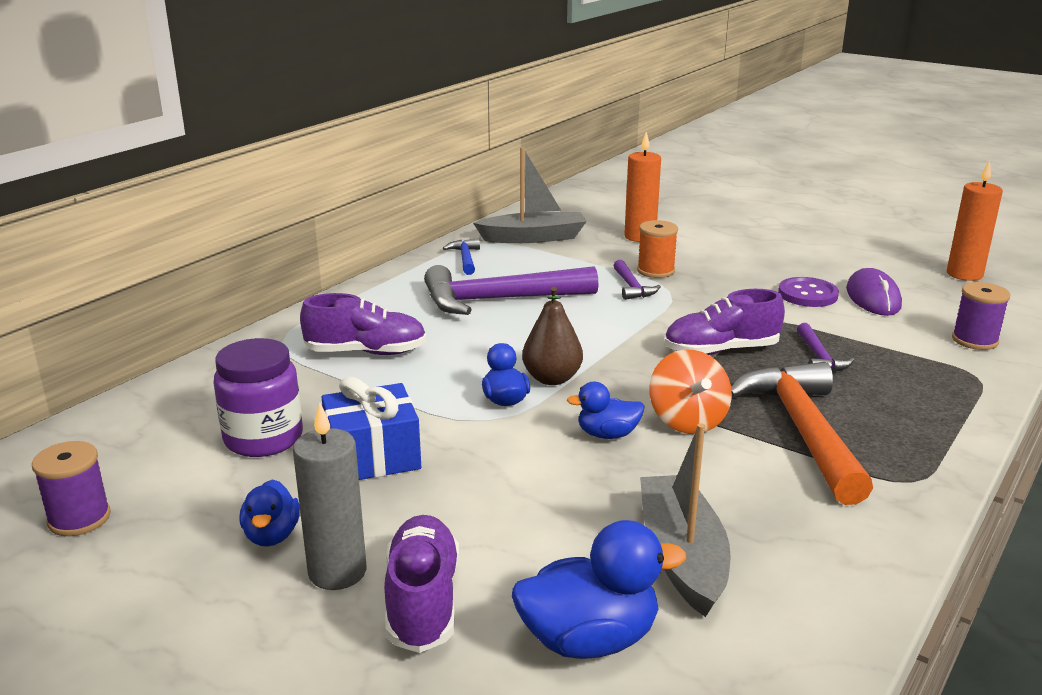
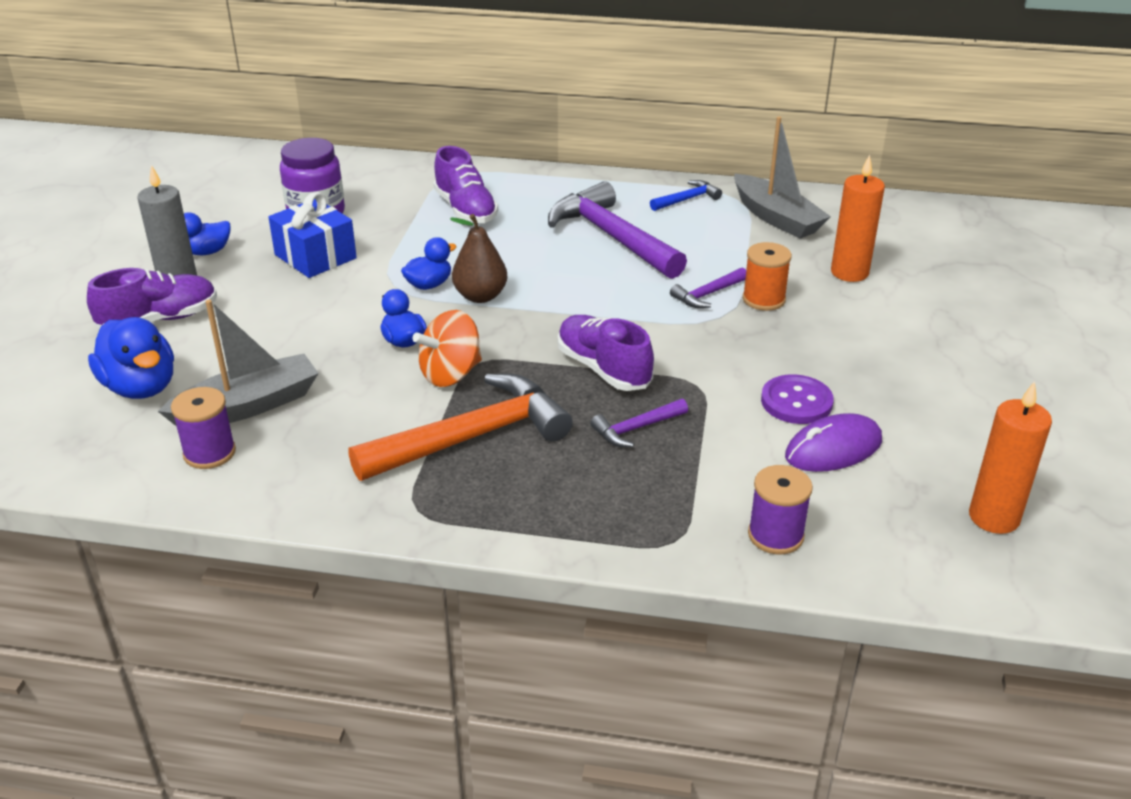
camera: 65 degrees right, 10 degrees up
(79, 519) = (199, 191): purple spool -> purple spool (209, 453)

